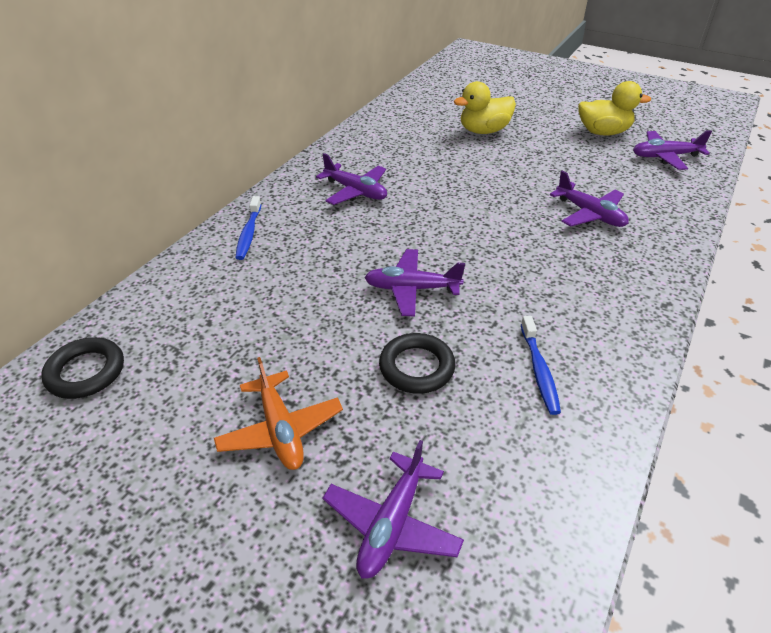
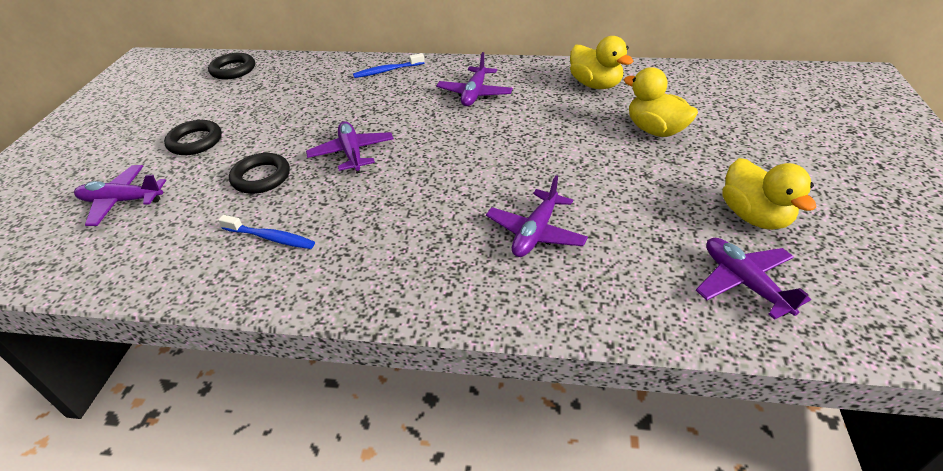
camera: 70 degrees right, 0 degrees up
(280, 429) = (195, 141): orange plane -> black ring
(395, 133) = (595, 85): none -> yellow duck
(539, 370) = (270, 238): blue toothbrush -> blue toothbrush turned 135 degrees counterclockwise

